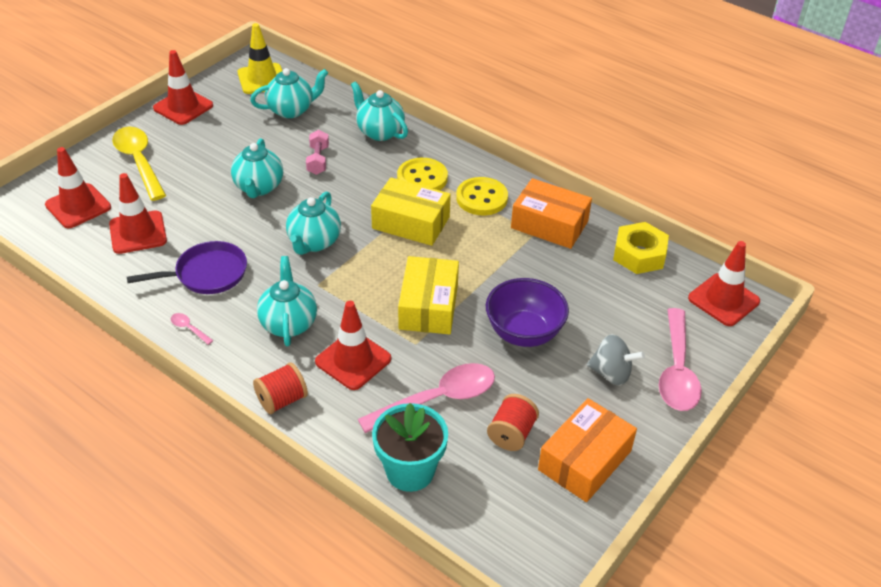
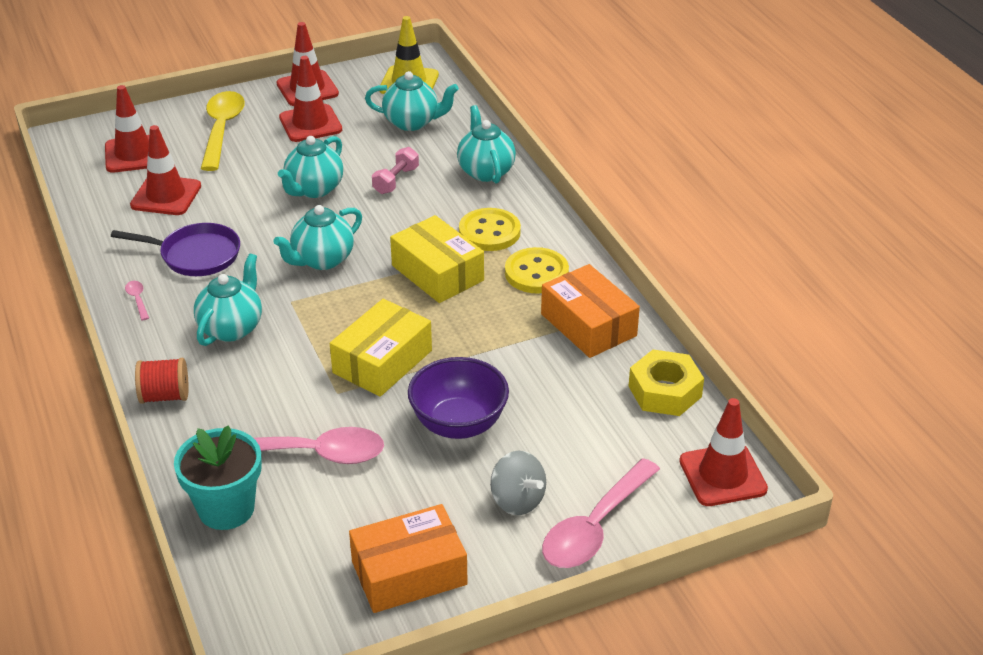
camera: 30 degrees right, 5 degrees down
(353, 360) = (262, 385): red traffic cone -> red traffic cone (310, 124)
(511, 434) = (356, 516): red spool -> none

